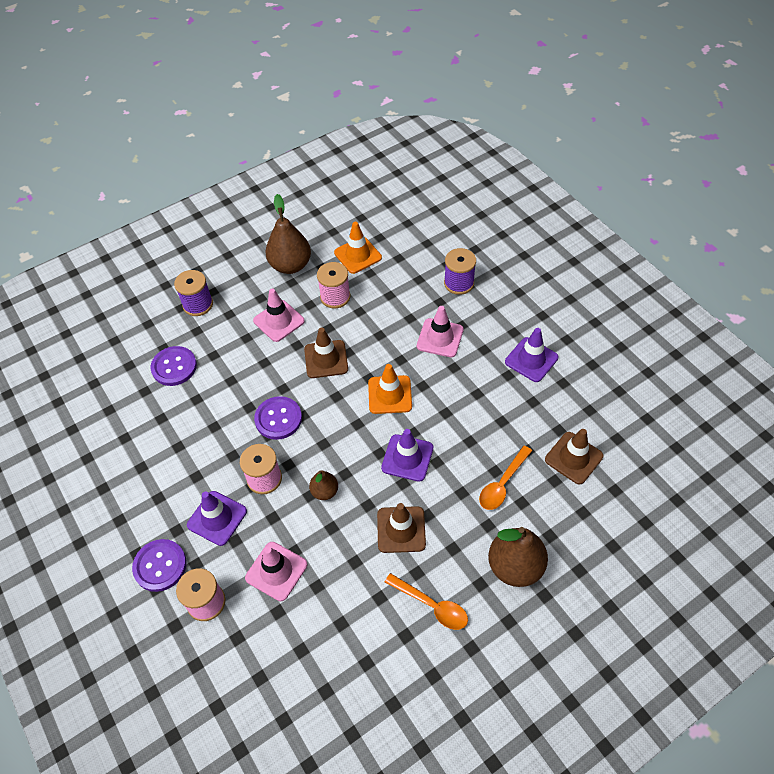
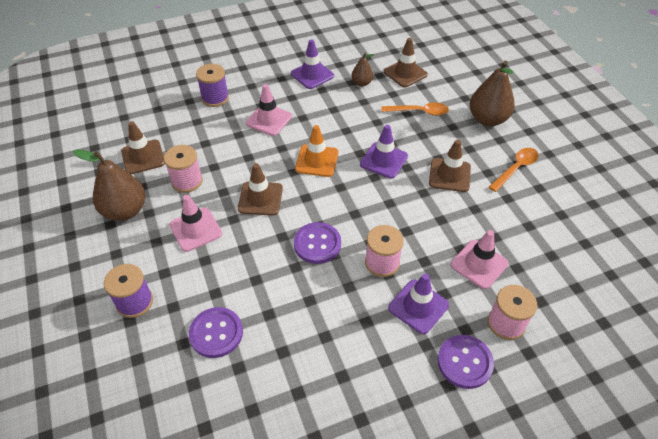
camera: 80 degrees left, 5 degrees down
(324, 491) = (405, 219): brown pear -> brown pear (361, 83)
(358, 255) = (143, 157): orange traffic cone -> brown traffic cone
(502, 484) = (419, 112): orange spoon -> orange spoon turned 45 degrees counterclockwise

